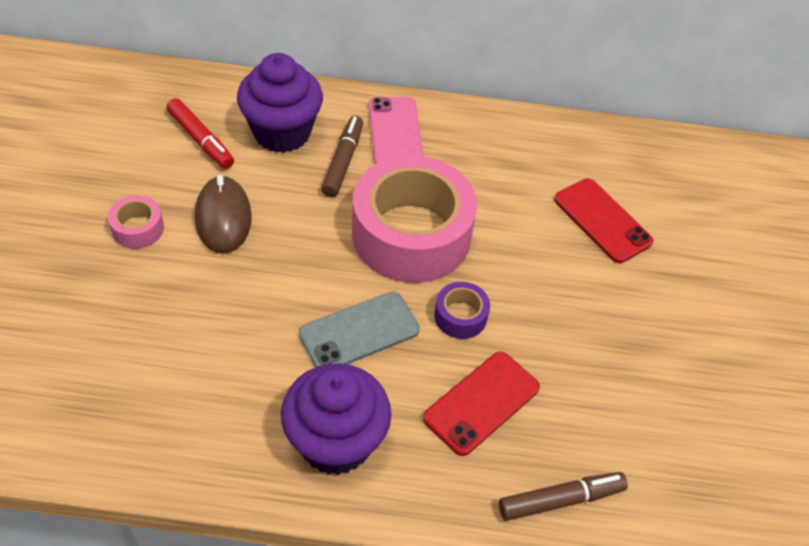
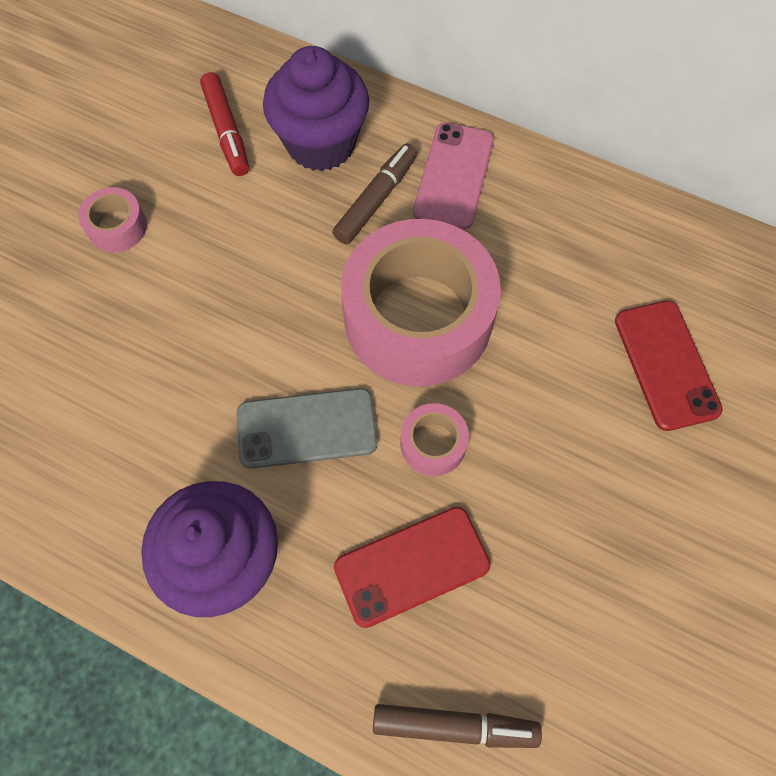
camera: 25 degrees right, 15 degrees up
(223, 218) = (213, 238): brown mouse -> none
(460, 316) = (433, 444): purple tape -> pink tape

